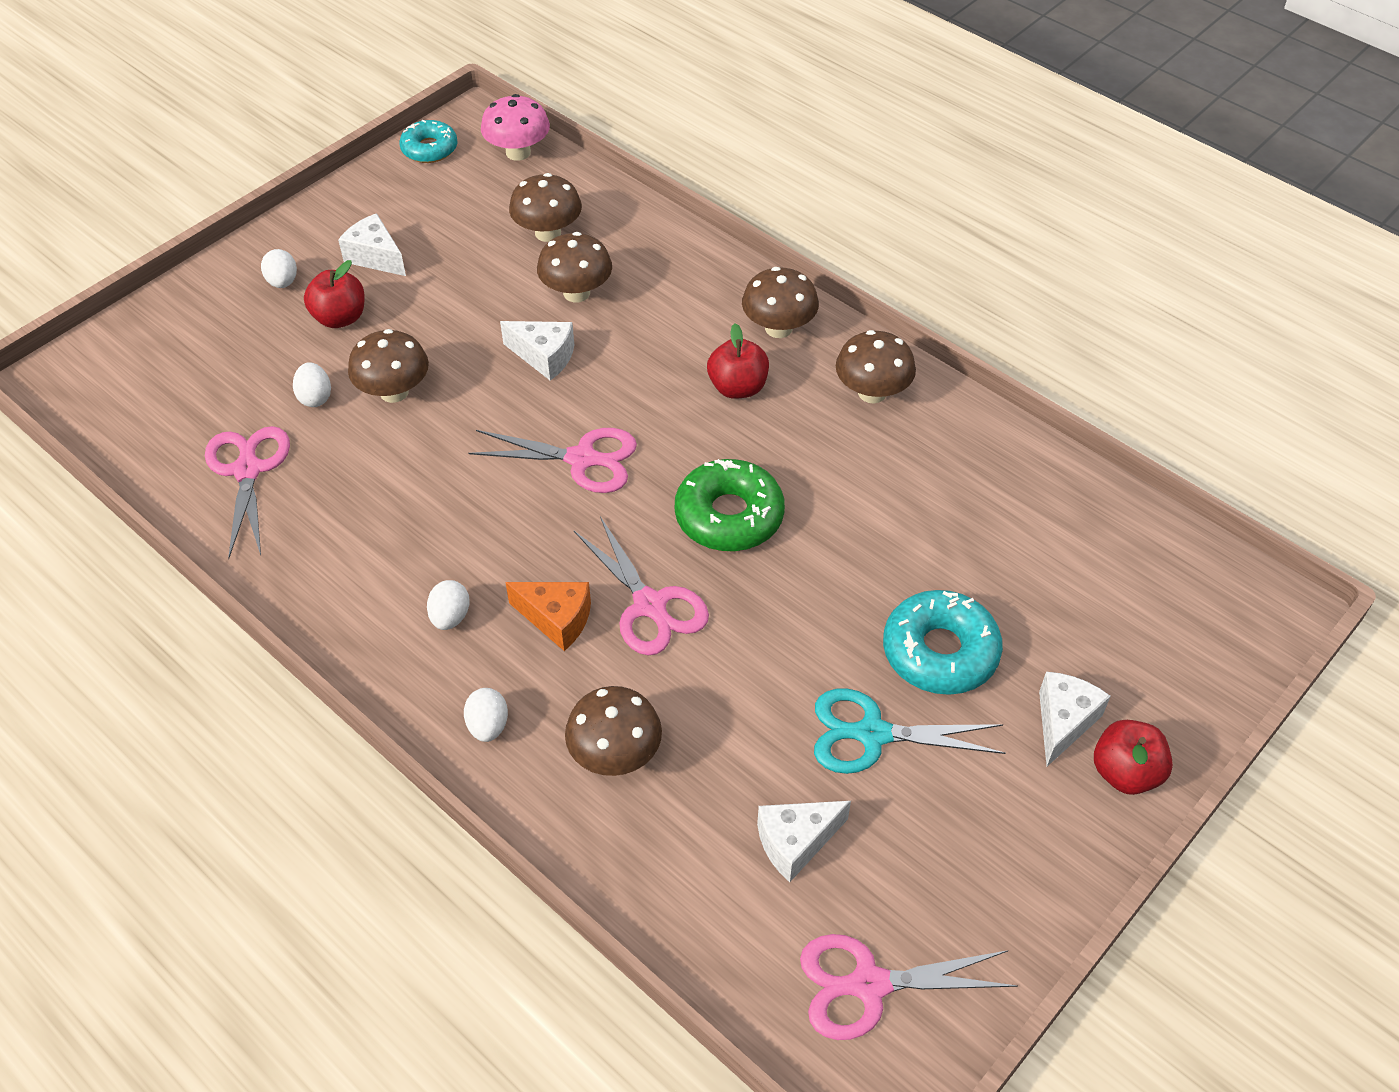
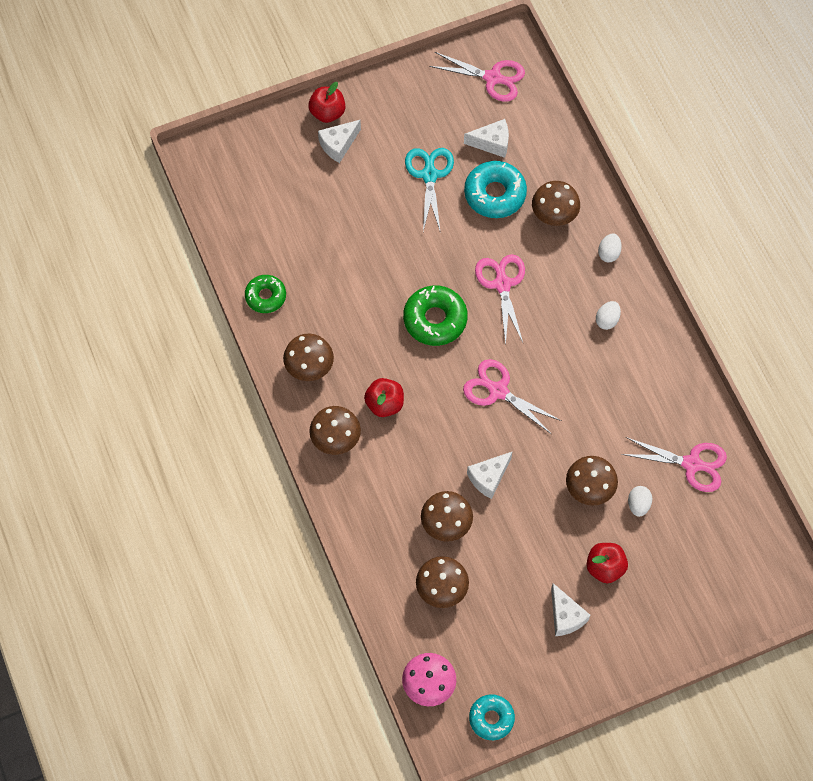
camera: 155 degrees left, 15 degrees up
(248, 470) = (691, 464): pink scissors -> pink scissors turned 90 degrees counterclockwise
(283, 282) = (634, 618): white egg -> none
(544, 357) = (488, 478): white cheese -> white cheese turned 90 degrees counterclockwise
(557, 619) = (553, 296): orange cheese -> none
(873, 734) = (429, 175): turquoise scissors -> turquoise scissors turned 120 degrees counterclockwise
(940, 652) = (373, 200): turquoise donut -> turquoise donut (495, 194)
(1000, 453) = (265, 296): none -> green donut

